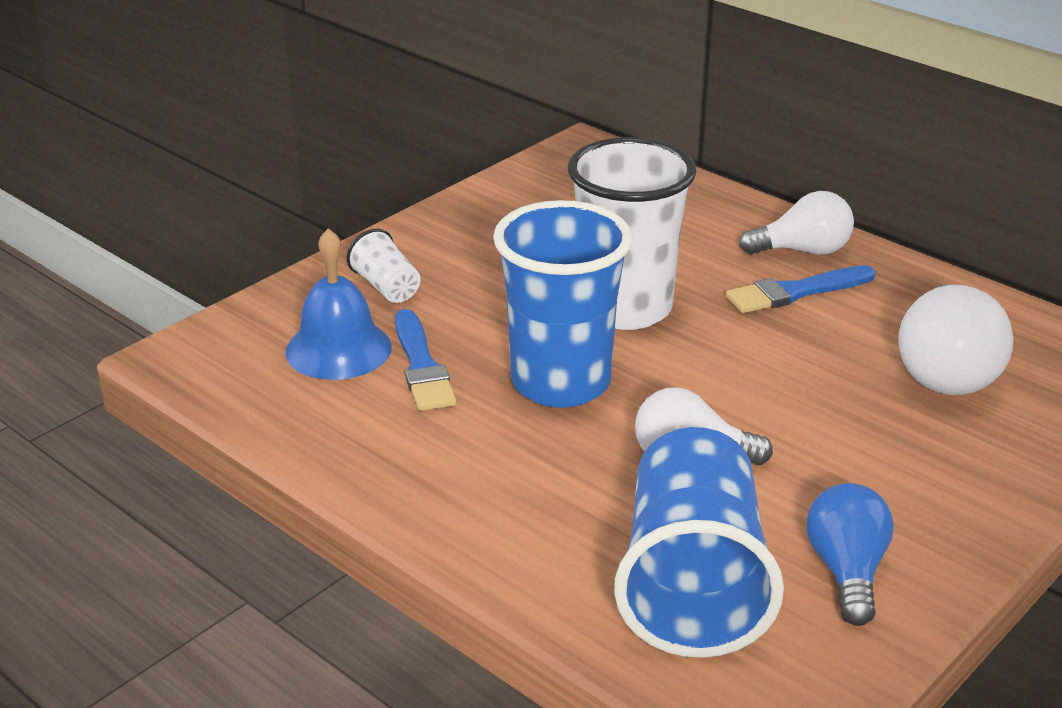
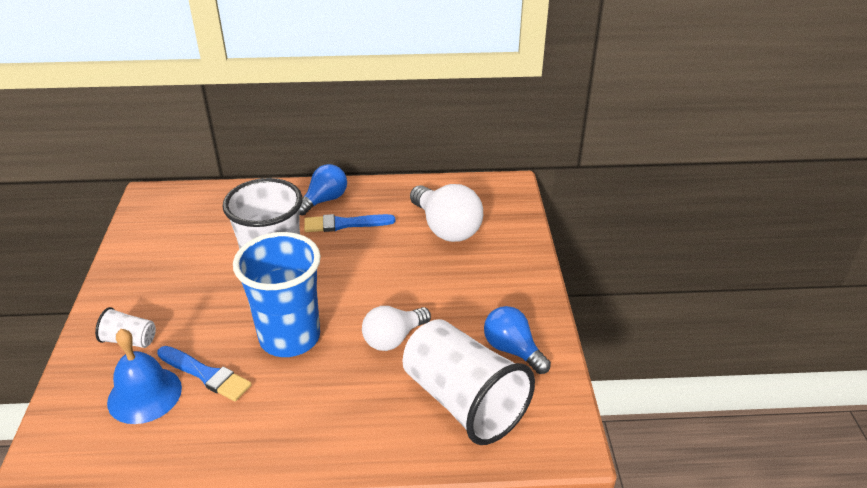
camera: 45 degrees left, 5 degrees up
(692, 584) = (463, 401): blue cup -> white cup
(795, 292) = (344, 224): blue brush -> blue brush turned 60 degrees clockwise
(803, 251) = (324, 200): white light bulb -> blue light bulb

